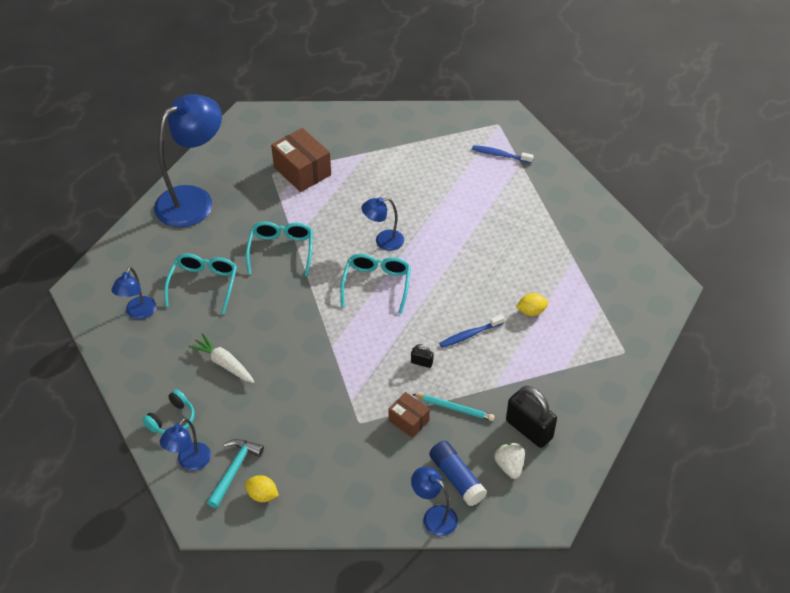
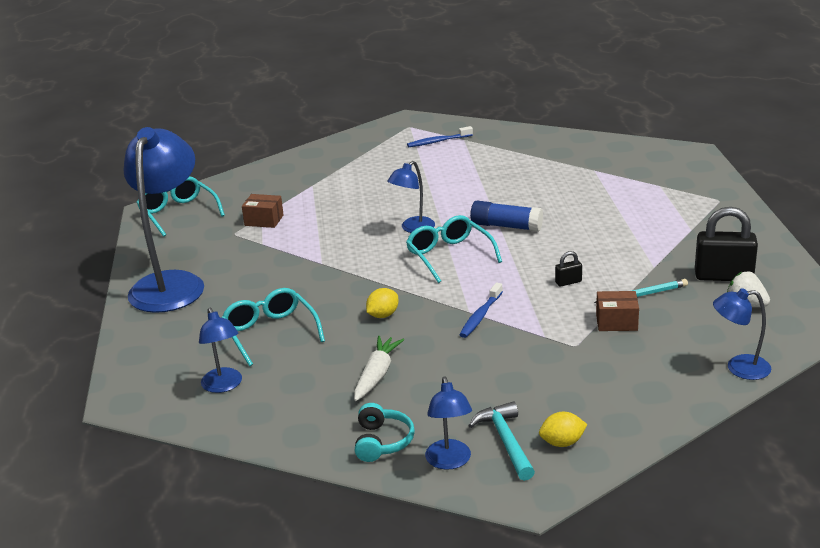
camera: 35 degrees left, 20 degrees down
(224, 363) = (376, 375): white carrot -> white carrot turned 105 degrees clockwise
(281, 250) = (320, 276): turquoise glasses -> turquoise glasses (178, 213)
(302, 171) = (264, 220): brown box -> brown box, size x0.58
(456, 478) = (717, 335): blue glue stick -> blue glue stick (506, 226)
(469, 335) = (582, 247): blue toothbrush -> blue toothbrush (480, 316)
(531, 311) = (609, 212): yellow lemon -> yellow lemon (383, 315)

